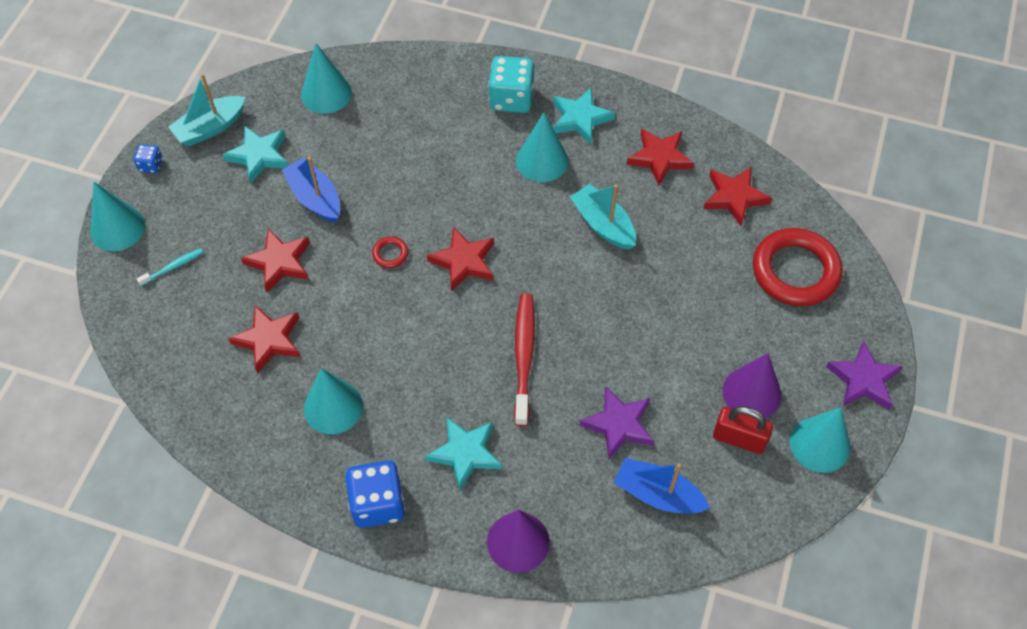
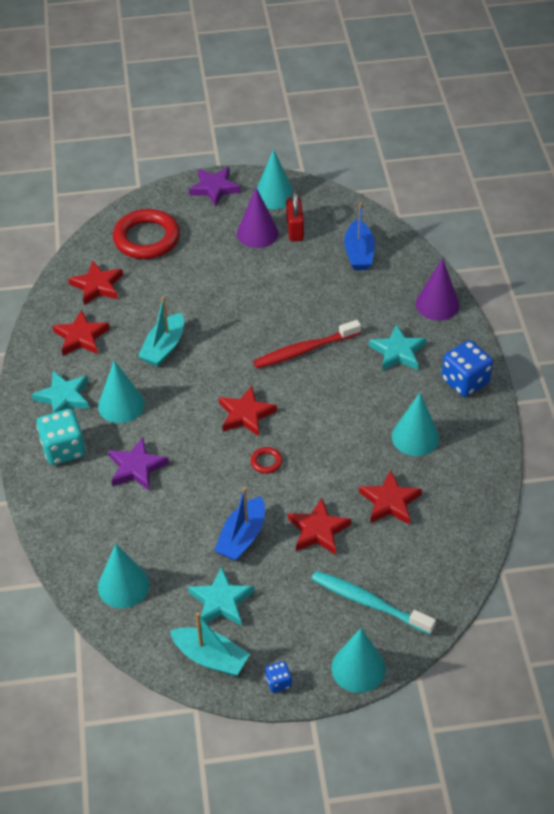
camera: 115 degrees left, 10 degrees down
(173, 267) = (369, 603): turquoise toothbrush -> turquoise toothbrush, size x2.01
(618, 425) = (323, 286): purple star -> purple star (136, 467)

